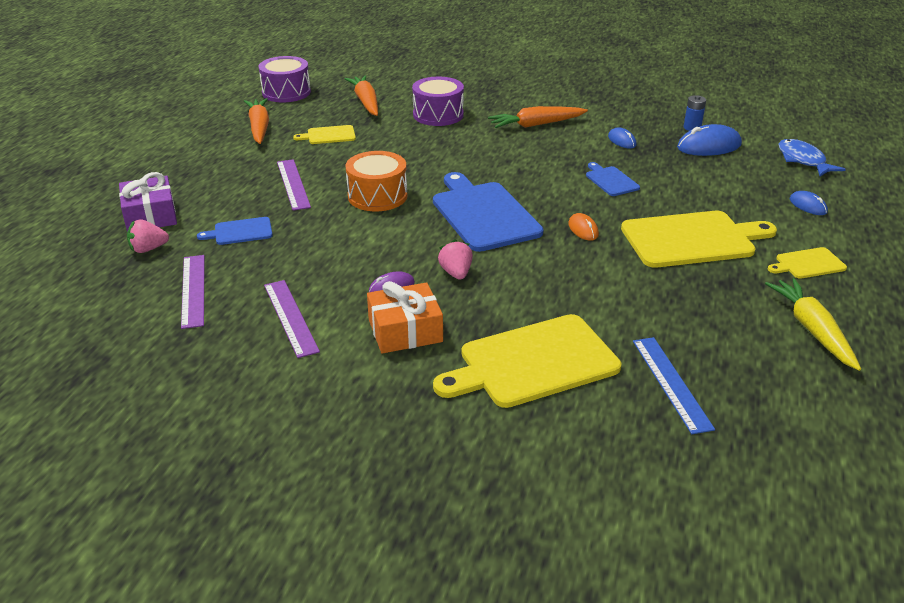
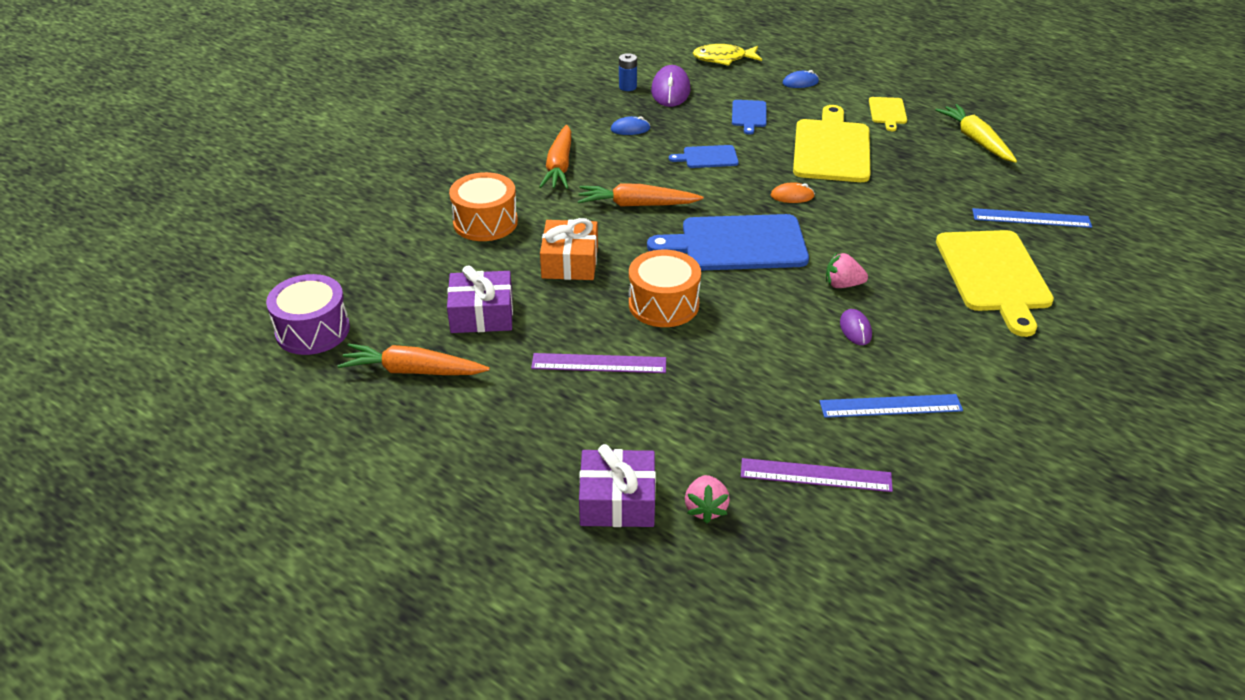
camera: 70 degrees left, 5 degrees up
(240, 232) = (697, 422): blue cutting board -> blue cutting board (749, 115)
(290, 317) = (890, 406): purple ruler -> blue ruler
(329, 135) = (482, 314): yellow cutting board -> purple gift
(366, 102) = (404, 268): orange carrot -> orange carrot (637, 205)
(405, 331) = (932, 335): orange gift -> orange gift (570, 262)
(438, 115) = (485, 222): purple drum -> orange drum
(709, 146) = (670, 90): blue mouse -> purple mouse
(803, 160) = (723, 59): blue fish -> yellow fish
(812, 330) = (975, 140): yellow carrot -> yellow carrot turned 60 degrees clockwise

